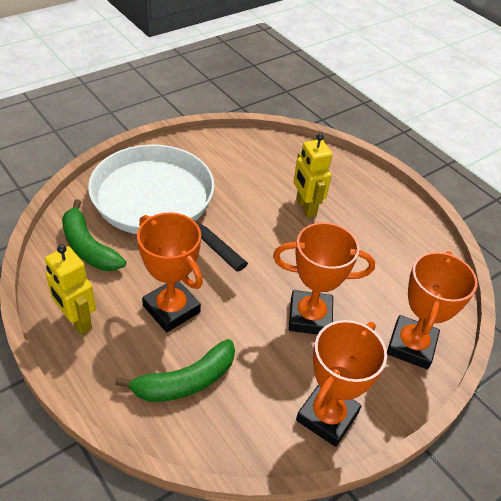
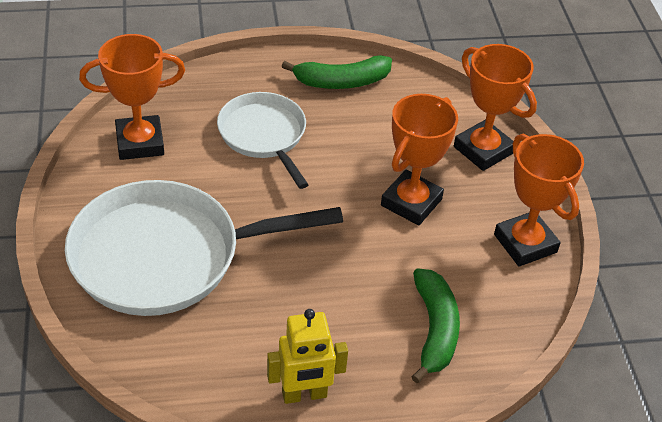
camera: 60 degrees left, 0 degrees up
(88, 247) = (196, 348): green banana -> green banana (342, 82)
(171, 309) = (337, 306): orange trophy -> orange trophy (140, 142)
(305, 207) = (264, 135): yellow robot -> white pan

